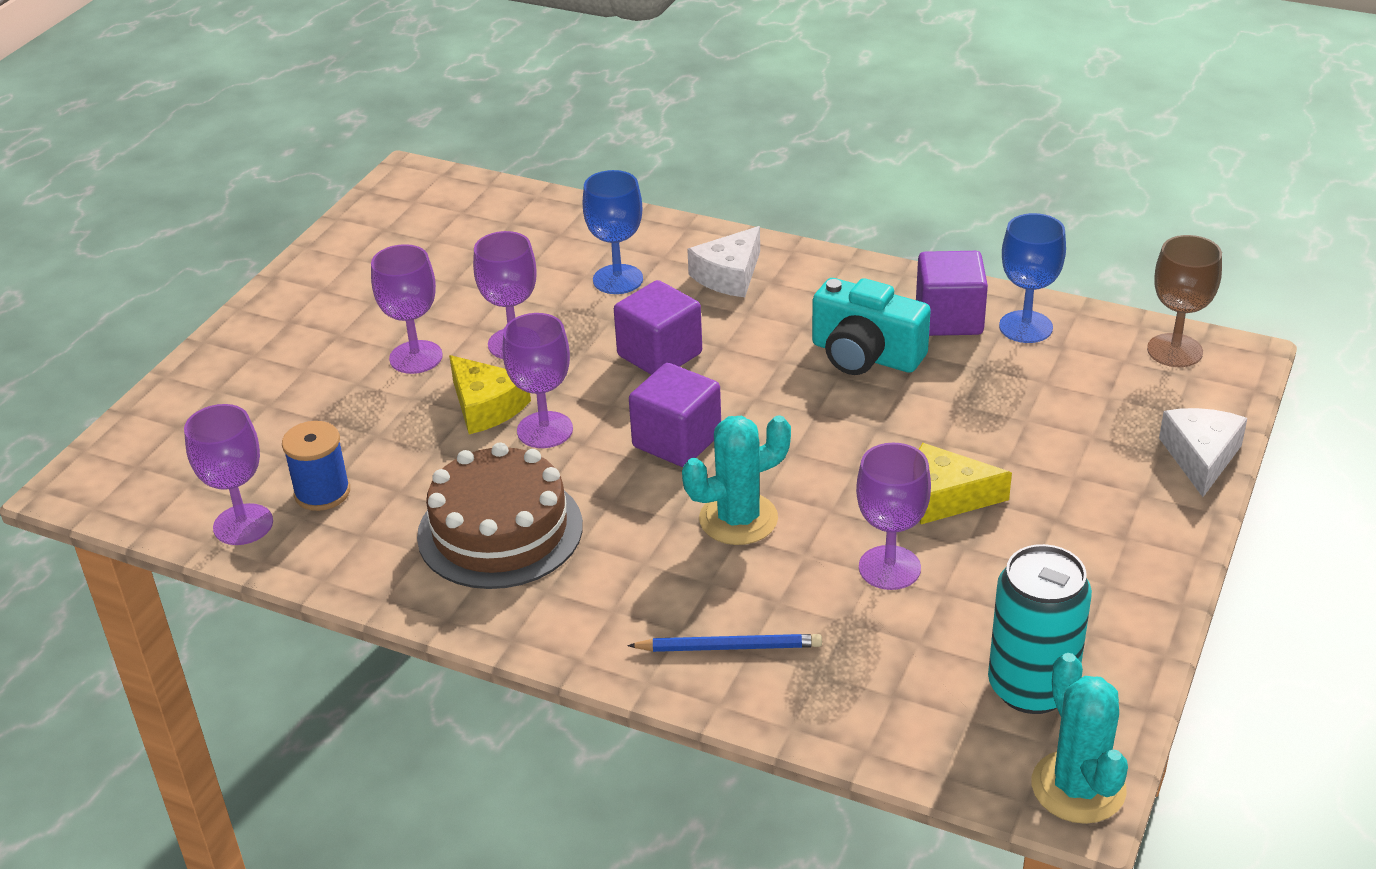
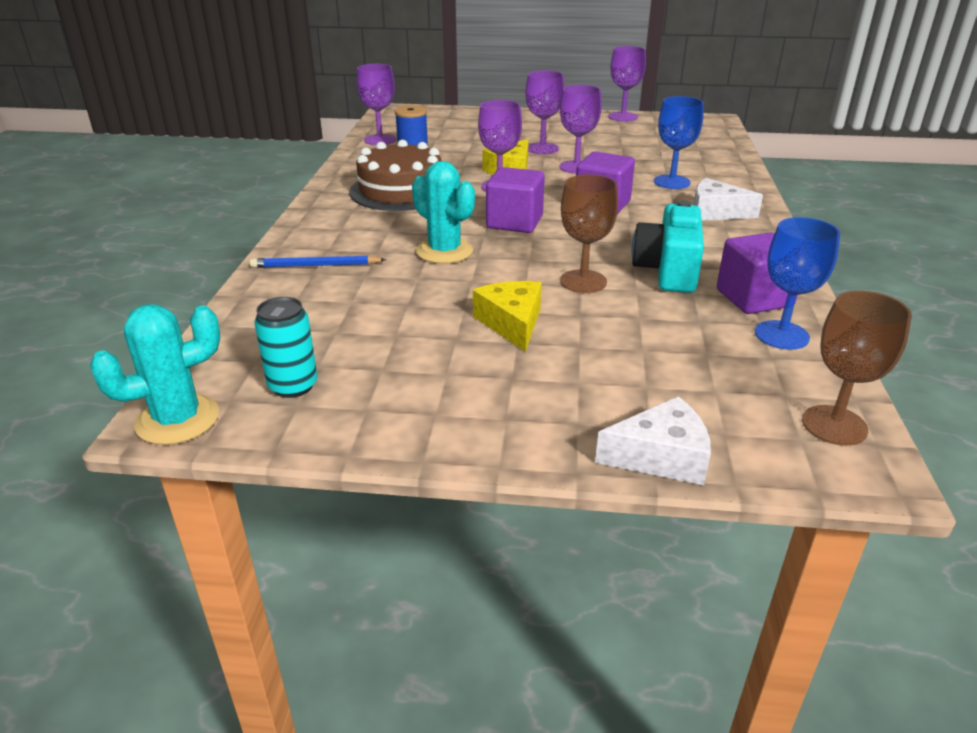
camera: 70 degrees right, 5 degrees down
(729, 647) = (315, 265): blue pencil -> blue pencil turned 105 degrees clockwise
(868, 423) = (583, 281): none -> brown goblet
(889, 568) = (416, 310): purple goblet -> purple goblet (623, 117)
(1031, 687) = (293, 386): turquoise can -> turquoise can, size x0.65

